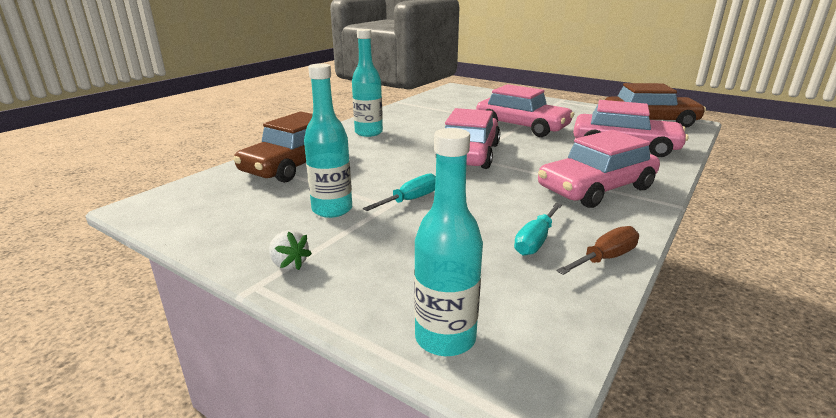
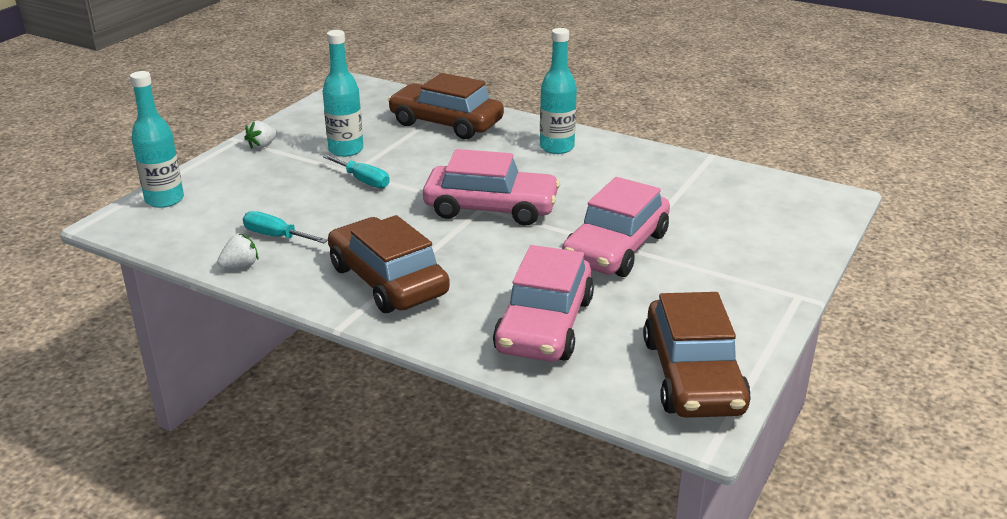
camera: 85 degrees right, 5 degrees up
(596, 188) = (388, 280): pink car -> brown car
(605, 258) = (240, 266): brown screwdriver -> white strawberry

